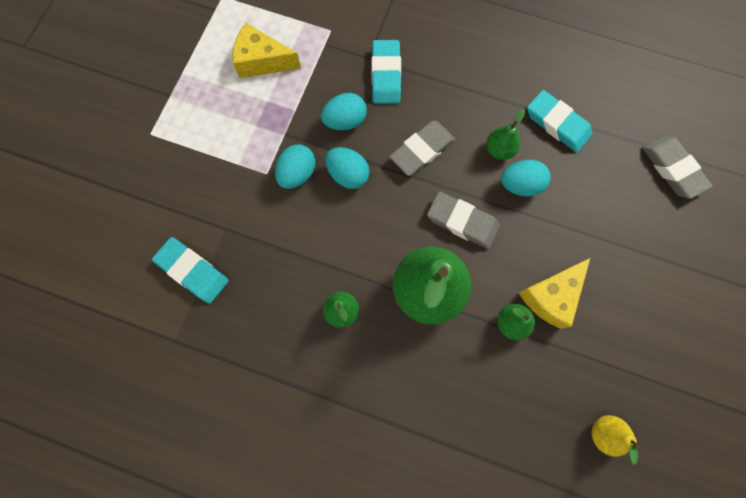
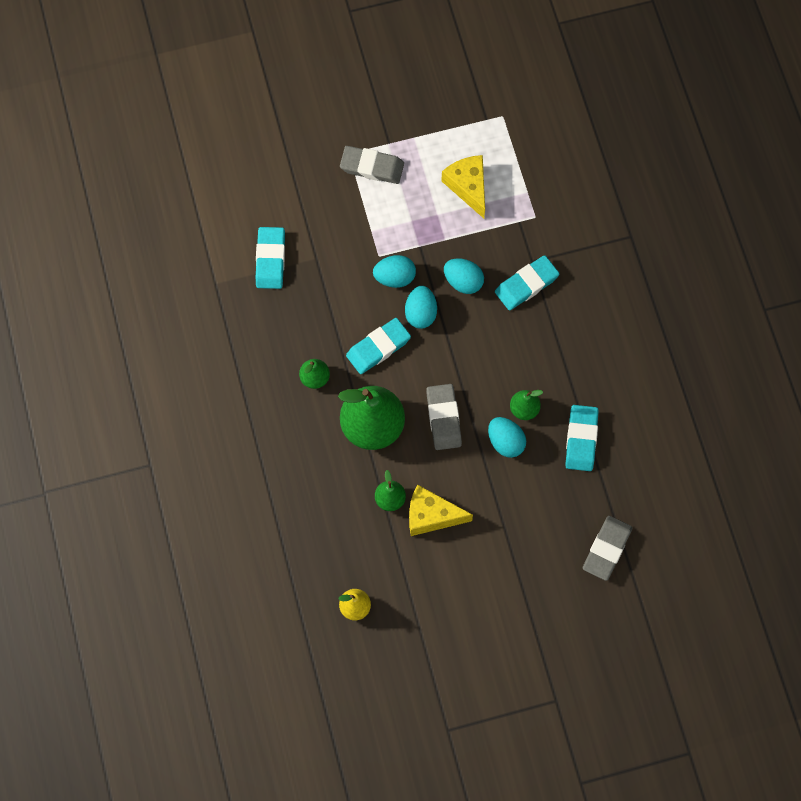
camera: 55 degrees right, 5 degrees down
(354, 233) = (378, 348): none -> turquoise eraser
(422, 150) = (481, 353): grey eraser -> grey eraser (372, 167)

